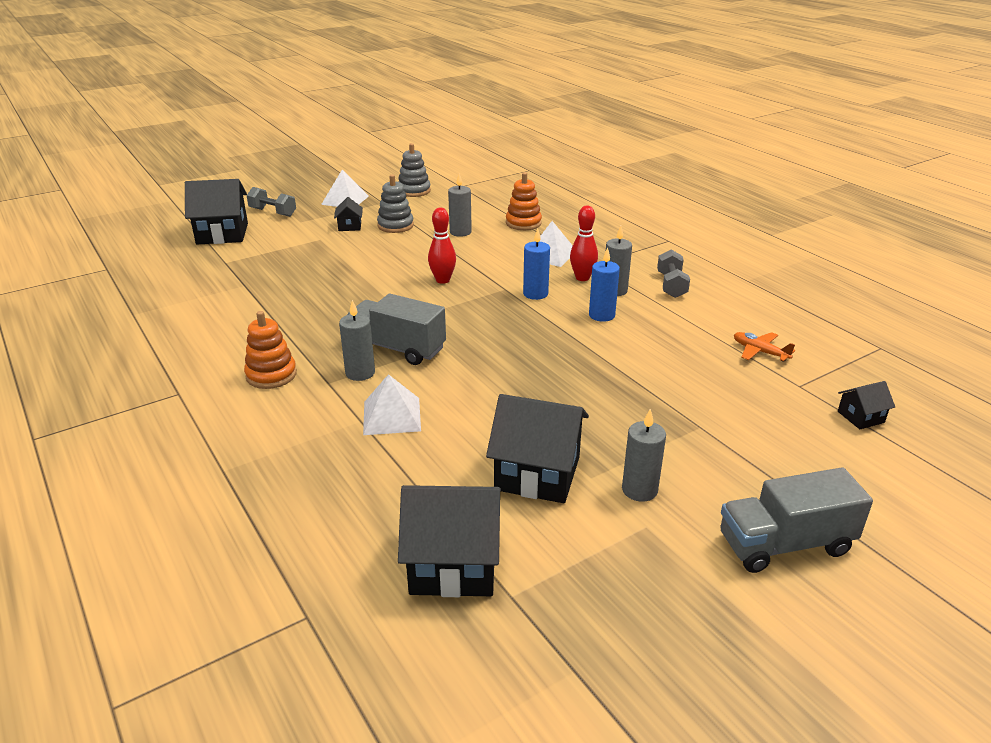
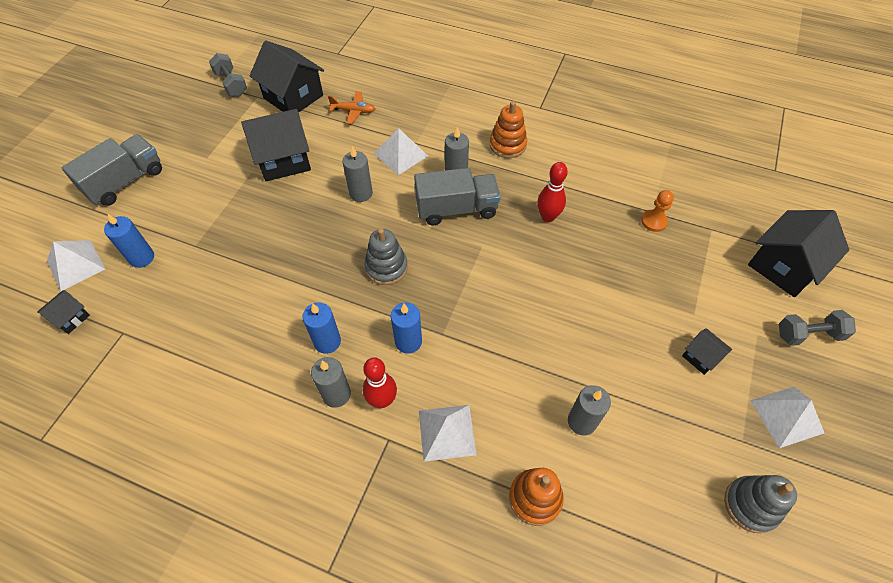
camera: 145 degrees right, 25 degrees up
(255, 280) = (654, 221): none -> orange pawn
(395, 225) = (661, 390): grey stacking toy -> grey stacking toy (386, 267)
(442, 280) = (508, 313): red bowling pin -> red bowling pin (548, 217)
(453, 564) = (293, 97): black house -> black house turned 75 degrees clockwise
(639, 490) = (218, 177): grey candle -> grey candle (361, 193)
(671, 285) = (282, 442): grey dumbbell -> grey dumbbell (231, 84)
(760, 352) = (162, 364): orange plane -> orange plane (353, 111)
(770, 439) = (142, 258): none -> blue candle
(859, 465) = (76, 265): none -> white pyramid

